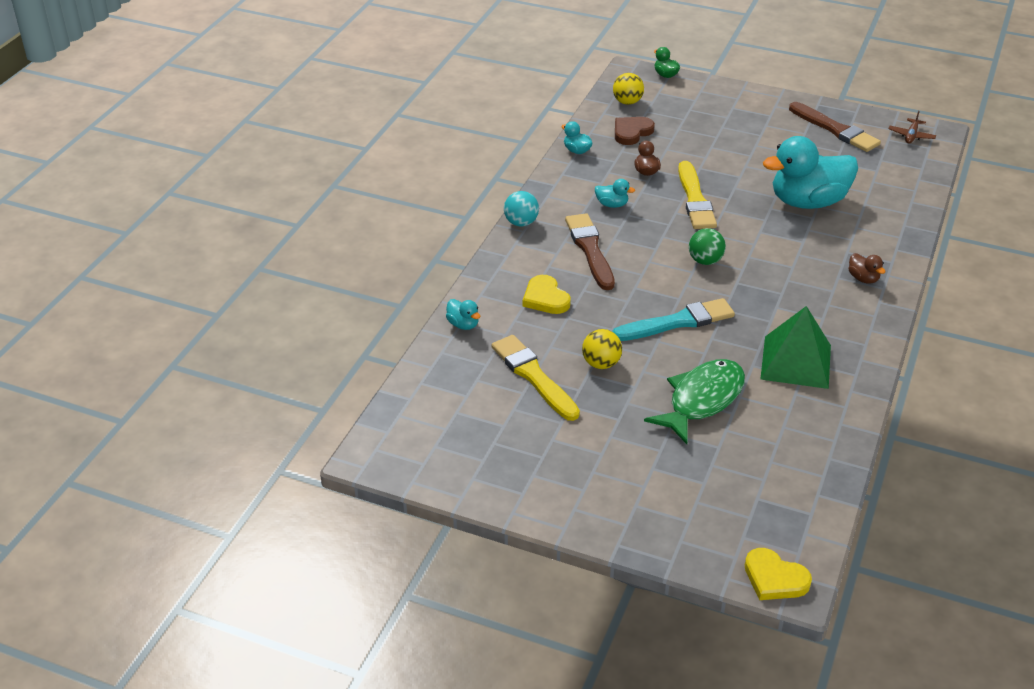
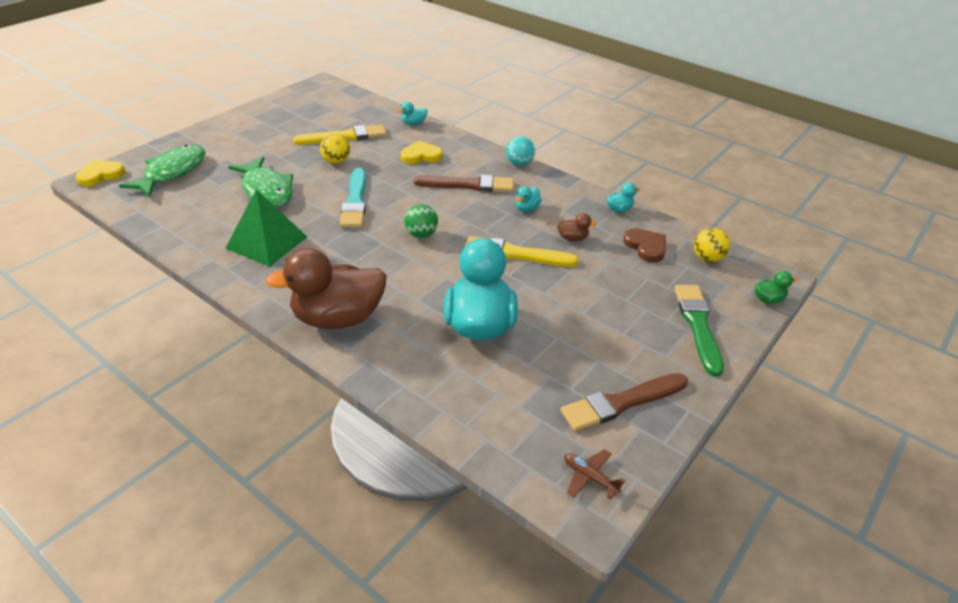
camera: 105 degrees right, 0 degrees up
(720, 506) = (172, 172): none -> green fish
(723, 103) = (698, 325): none -> green brush
(863, 278) = (338, 318): brown duck -> brown duck, size x2.46

